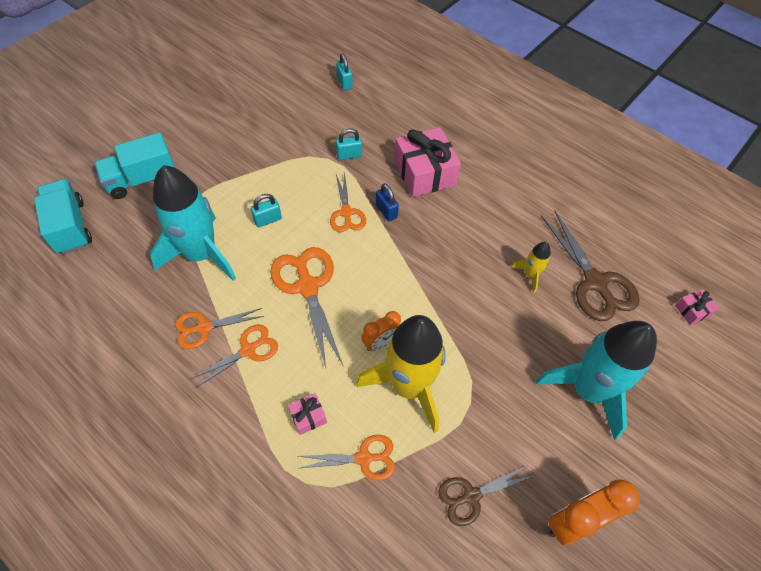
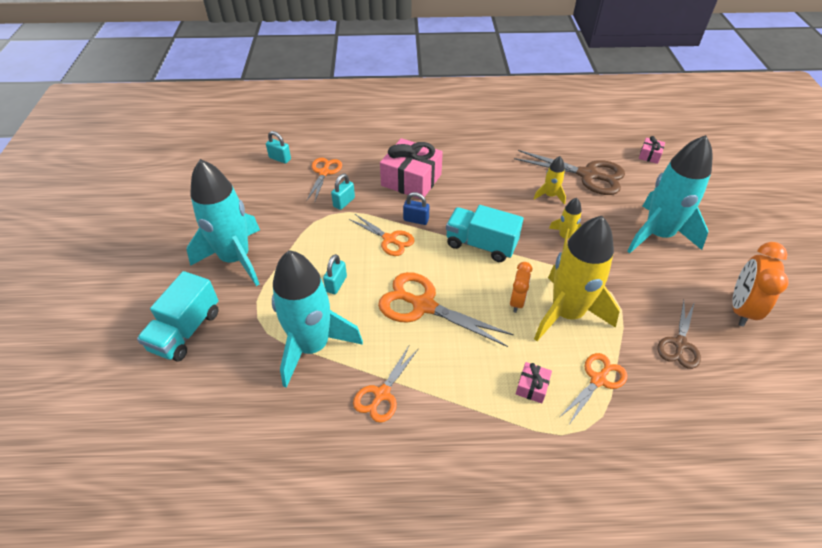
camera: 40 degrees left, 10 degrees down
(70, 227) = (159, 416): turquoise truck -> turquoise truck (481, 245)
(225, 147) = (235, 259): none -> turquoise rocket
(248, 350) = (435, 381): orange scissors -> orange scissors (324, 172)
(493, 322) = (564, 237): none -> yellow rocket

